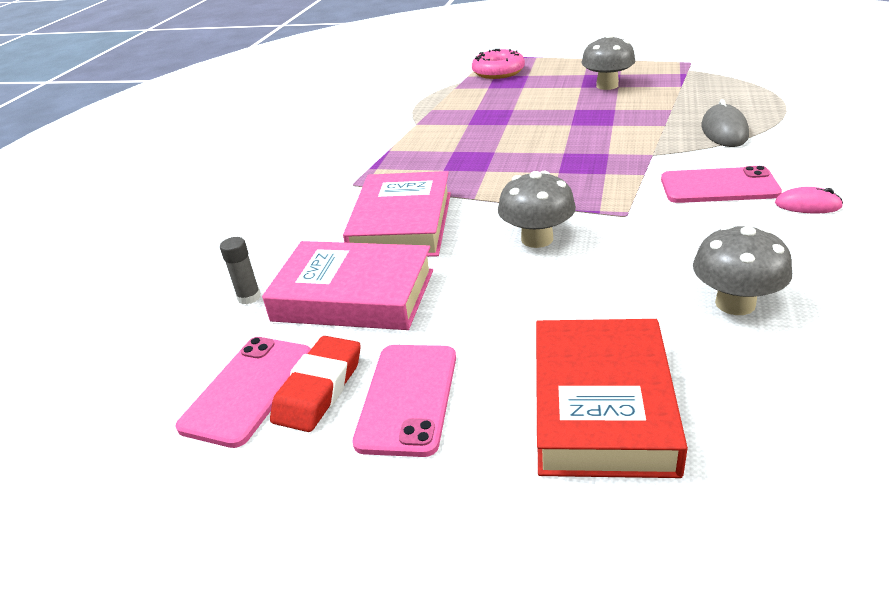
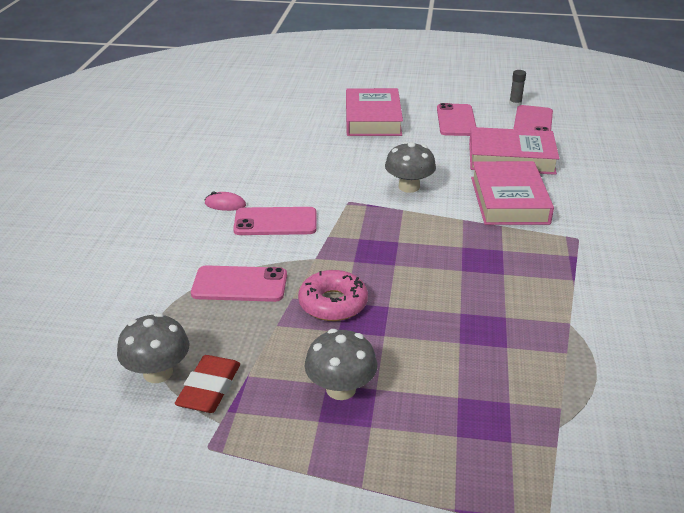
camera: 170 degrees right, 0 degrees up
(249, 297) = (575, 158): grey glue stick -> grey glue stick (515, 104)
(319, 389) = (499, 123): red eraser -> red eraser (209, 388)
(498, 72) = (508, 455): pink donut -> pink donut (333, 303)
(602, 406) = (372, 119): red book -> pink book
(724, 131) = (239, 284): grey mouse -> pink phone
(735, 303) = (302, 151): grey mushroom -> grey mushroom (158, 372)

